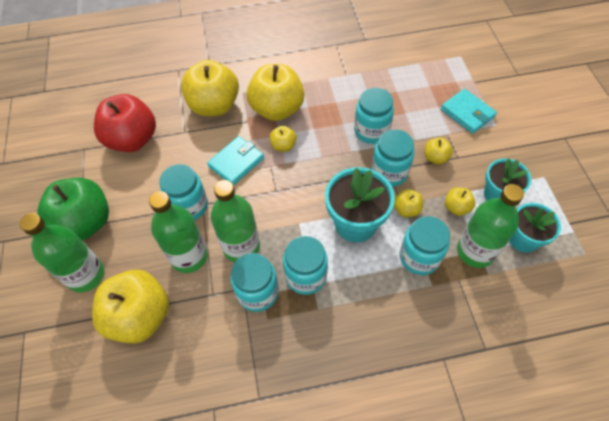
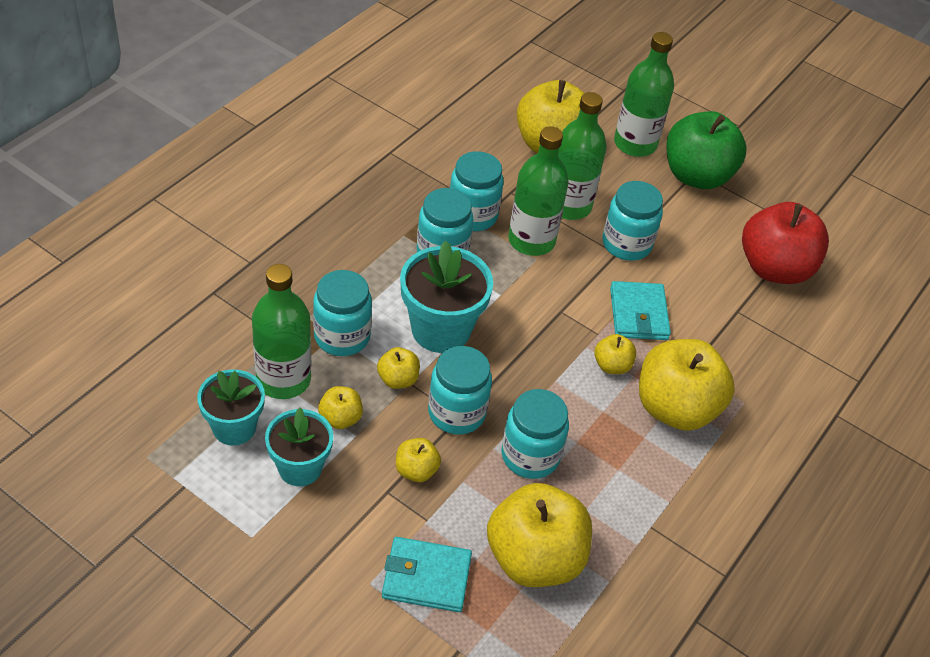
camera: 130 degrees right, 10 degrees down
(214, 106) = (750, 363): yellow apple -> yellow apple (534, 558)

